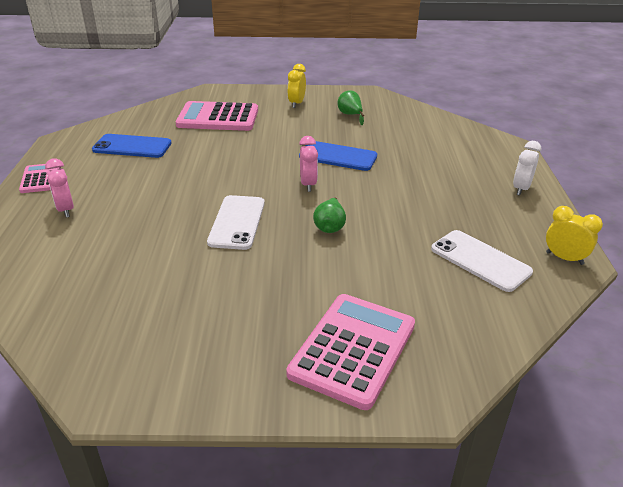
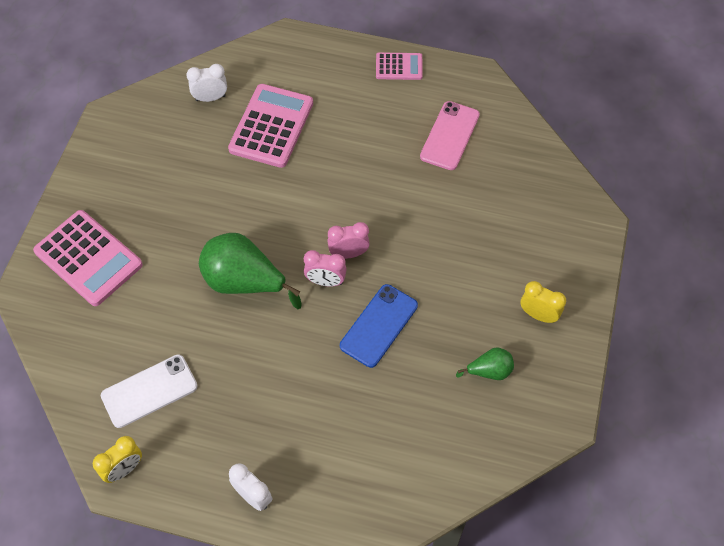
camera: 105 degrees right, 25 degrees up
(66, 210) = (337, 87): pink clock -> pink clock (348, 253)
(74, 299) = (210, 98): none -> white clock
(132, 146) = (450, 136): blue phone -> pink phone
(218, 118) = (509, 220): pink calculator -> pink calculator (271, 126)
(237, 222) = (276, 210): white phone -> none
(330, 226) = (244, 282): green pear -> green pear, size x1.97

